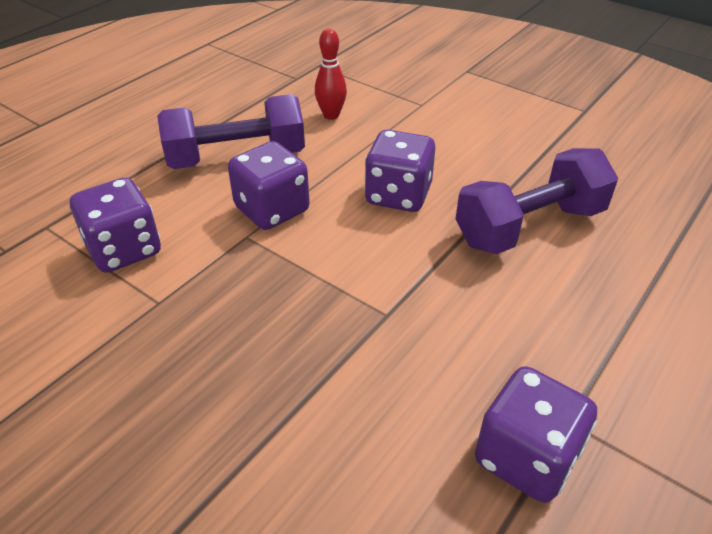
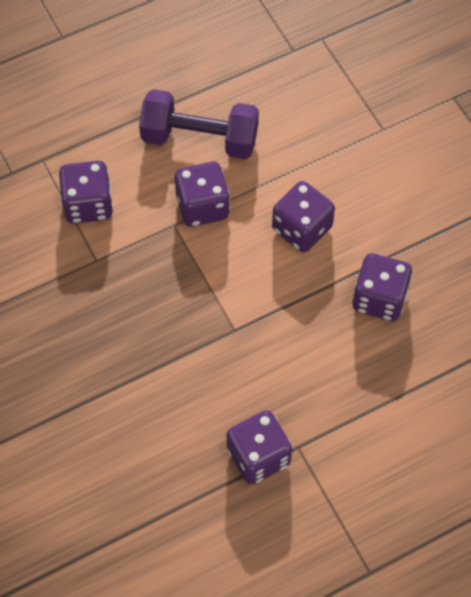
camera: 25 degrees right, 20 degrees up
(331, 115) = (298, 115): red bowling pin -> none
(530, 226) = (379, 298): purple dumbbell -> purple dice

